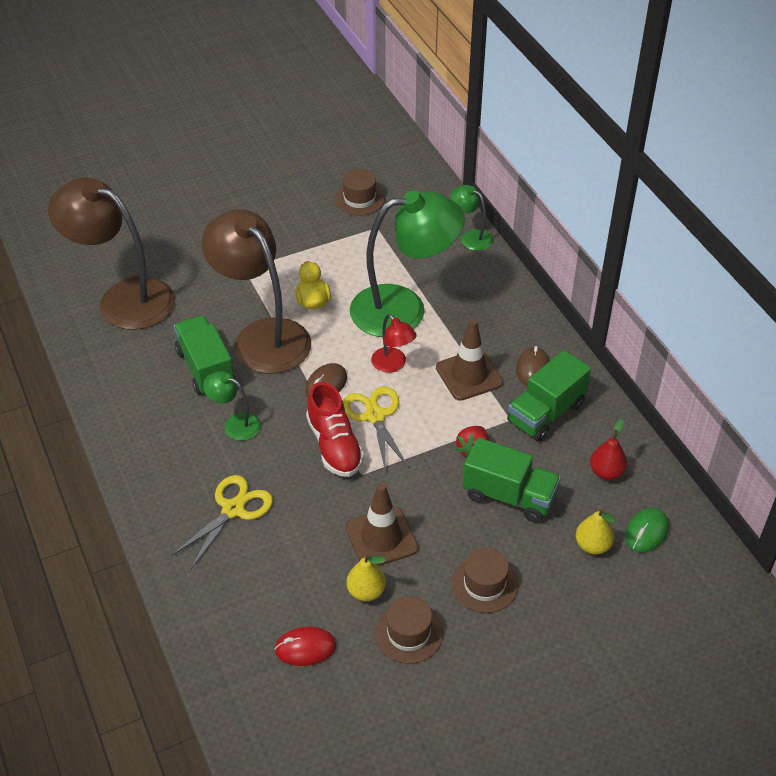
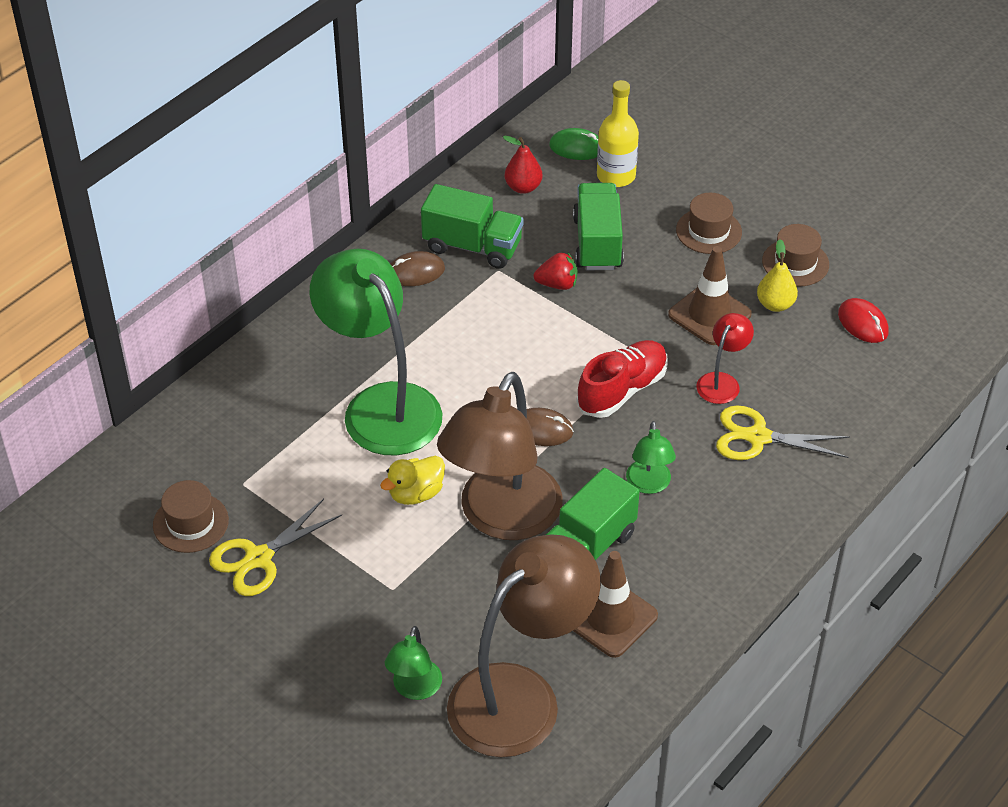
camera: 115 degrees left, 0 degrees up
(123, 298) = (520, 695): brown lamp -> brown lamp turned 135 degrees counterclockwise
(375, 416) = (560, 373): yellow scissors -> yellow scissors (259, 558)
(393, 365) = (477, 384): red lamp -> red lamp (722, 381)
(469, 375) = (454, 318): brown traffic cone -> brown traffic cone (610, 617)
(471, 237) = (217, 386): green lamp -> green lamp (414, 689)
(592, 545) = (616, 176): yellow pear -> yellow bottle

